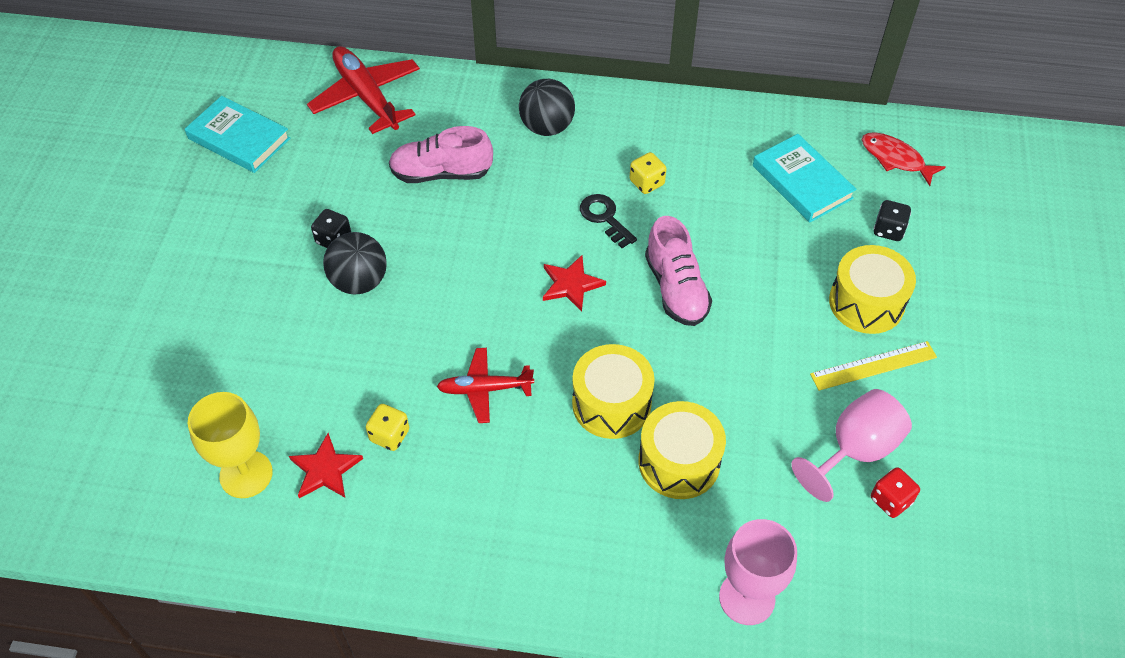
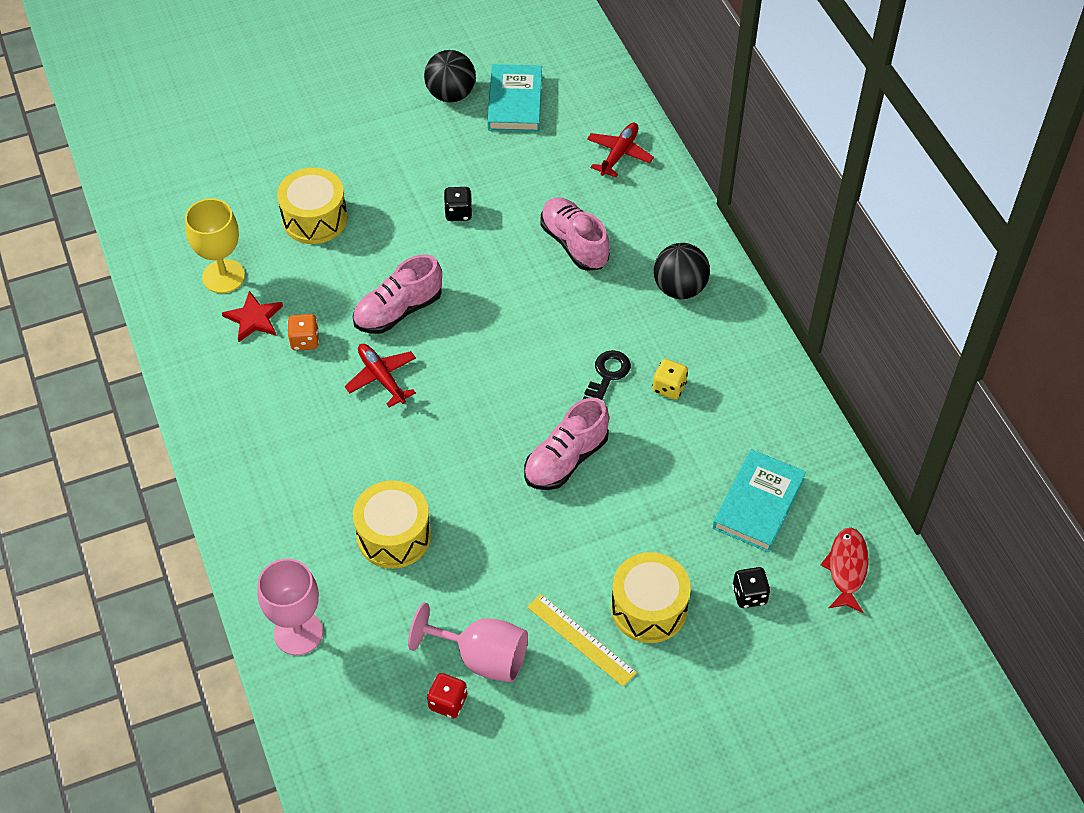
camera: 60 degrees right, 0 degrees up
(359, 281) = (429, 250): black ball -> black ball (451, 94)
(367, 97) = (619, 154): red plane -> red plane, size x0.62
(389, 435) = (305, 341): yellow dice -> orange dice
(413, 339) = (398, 311): none -> pink shoe
(571, 284) = (520, 385): red star -> none
(611, 404) = (420, 466): yellow drum -> yellow drum (315, 219)

